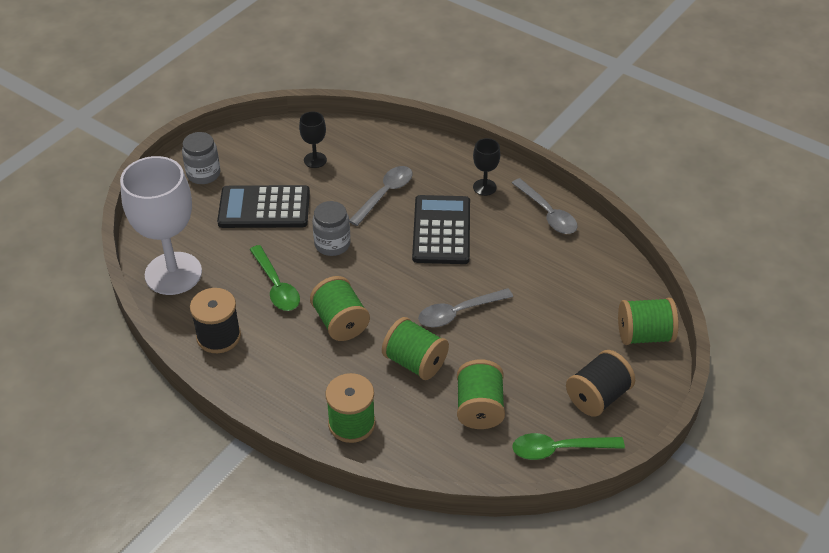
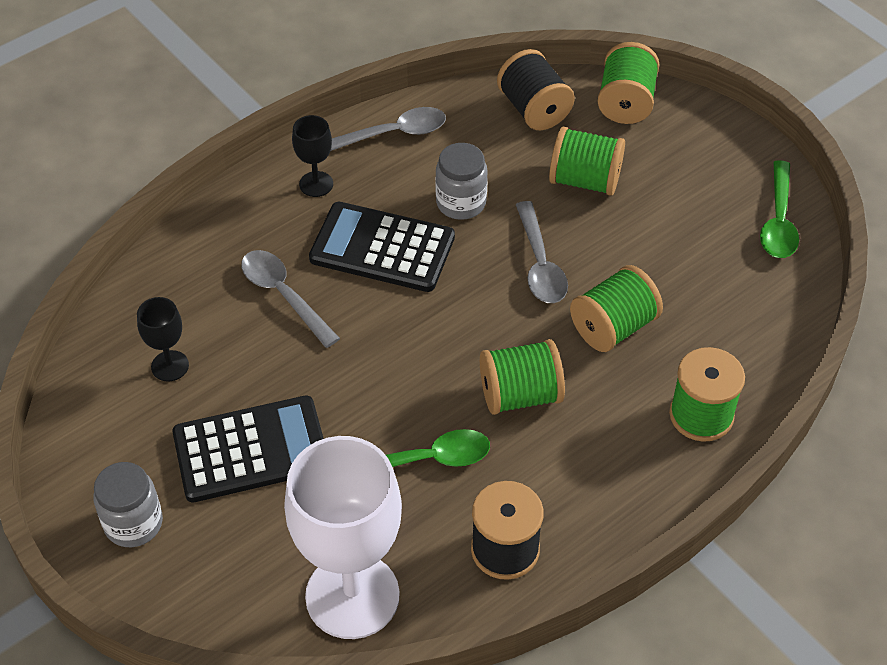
camera: 75 degrees left, 5 degrees up
(264, 208) = (251, 450): black calculator -> black calculator turned 120 degrees counterclockwise
(332, 244) = (363, 377): grey jar -> grey jar (461, 203)
(479, 408) = (703, 279): green spool -> green spool (585, 180)
(598, 396) = (708, 167): black spool -> black spool (534, 109)

